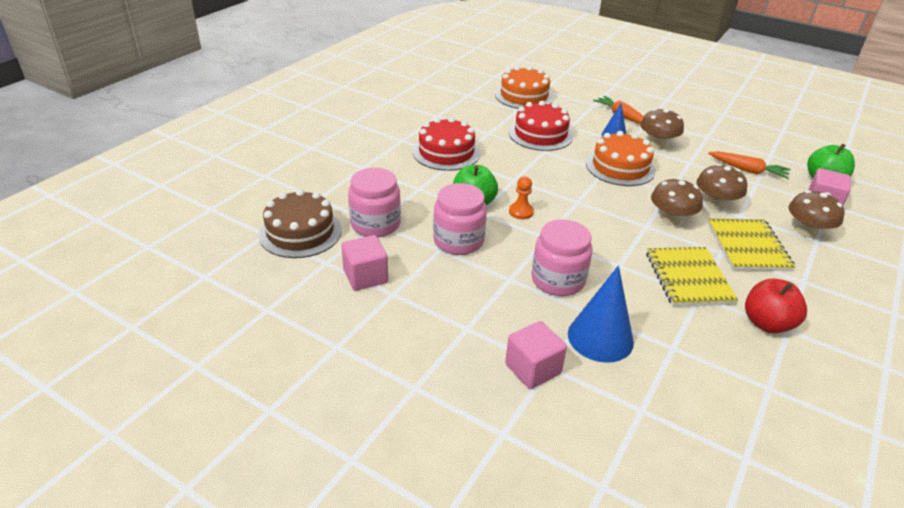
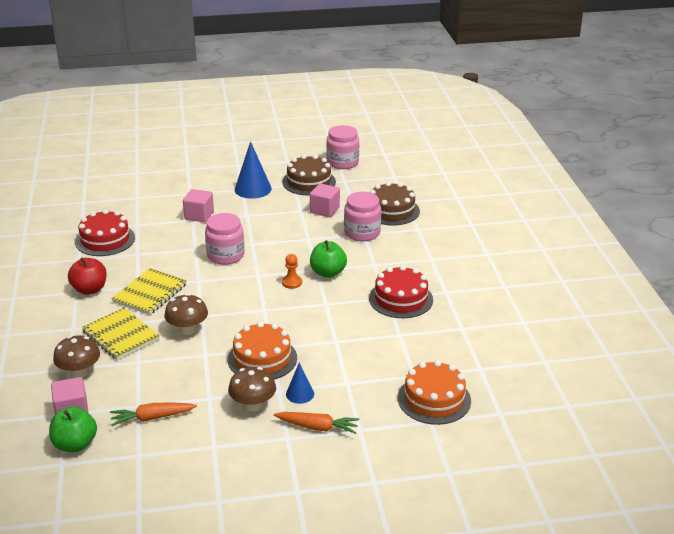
camera: 140 degrees right, 5 degrees down
(311, 338) = (309, 182): none -> brown cake
(458, 241) = (304, 247): pink jar -> pink jar (342, 162)
(540, 134) = (360, 357): red cake -> red cake (105, 240)
(600, 337) = (178, 241): blue cone -> blue cone (253, 189)
(688, 278) = (150, 293): yellow notebook -> yellow notebook turned 75 degrees clockwise
(715, 204) = (162, 361): brown mushroom -> none

